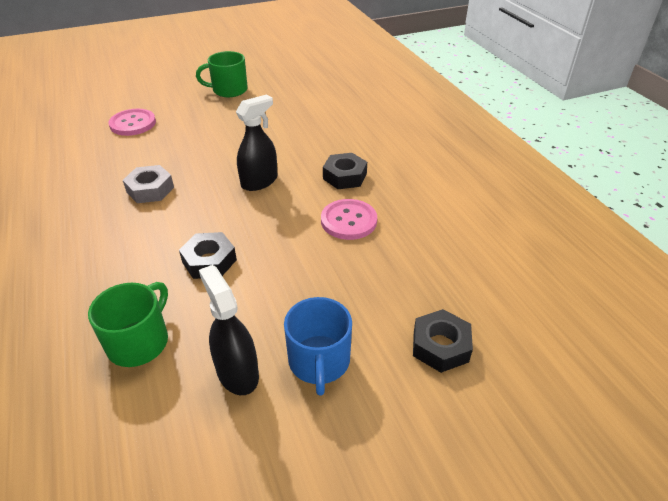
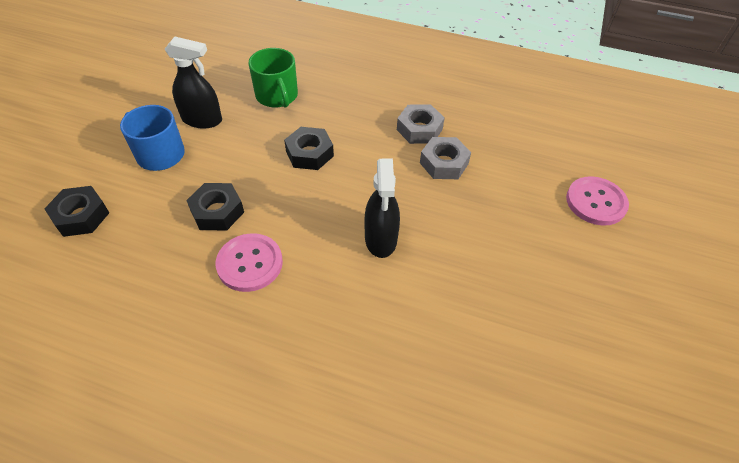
camera: 130 degrees right, 10 degrees up
(114, 219) = (419, 129): none -> grey nut
(229, 90) = (640, 338): green mug -> none
(345, 176) = (315, 314): black nut -> black nut (217, 212)

